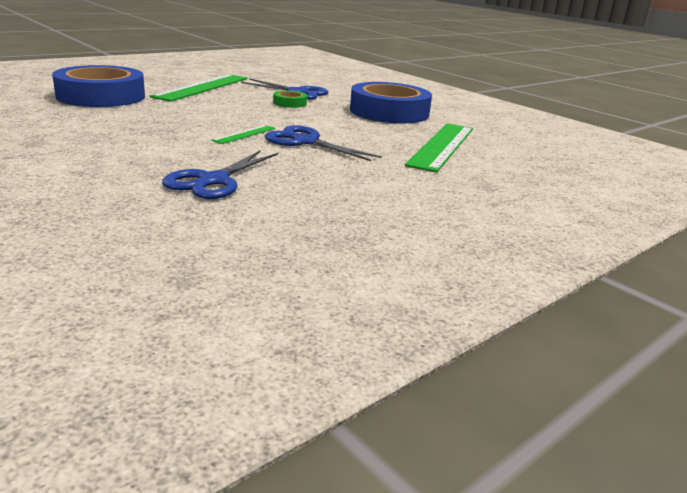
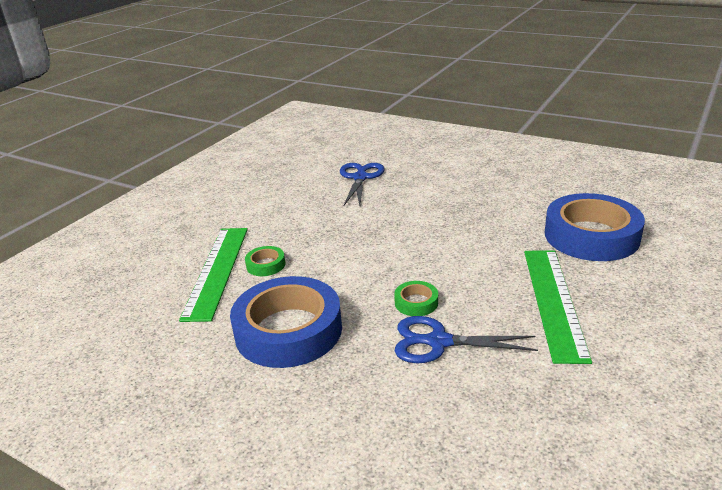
camera: 165 degrees right, 5 degrees up
(244, 134) = (394, 225): green ruler -> none
(305, 142) = (339, 233): blue scissors -> none
(393, 139) = (266, 265): none -> green tape

